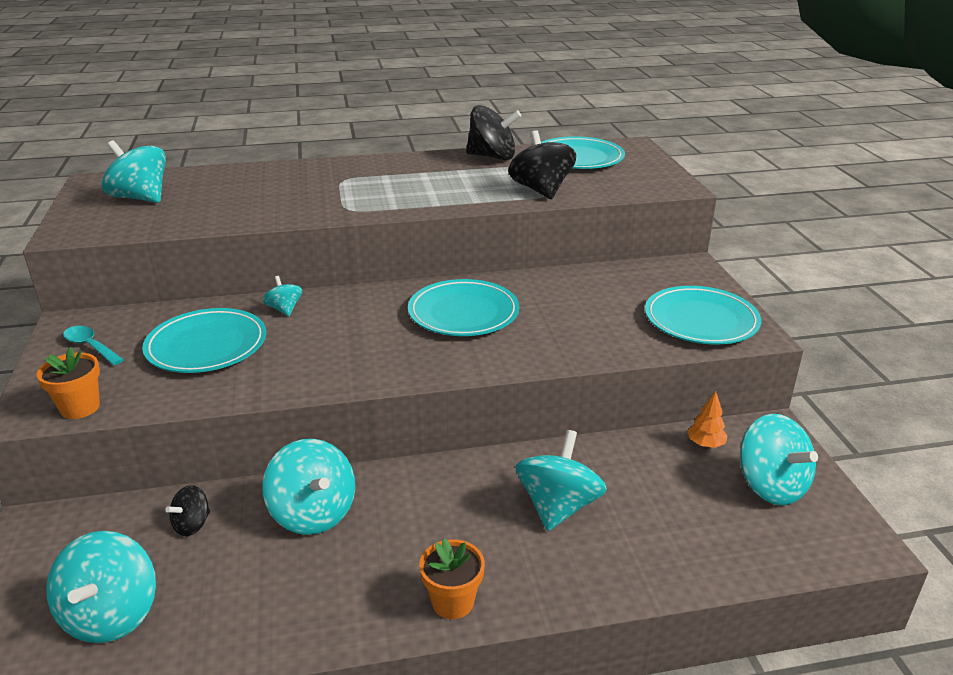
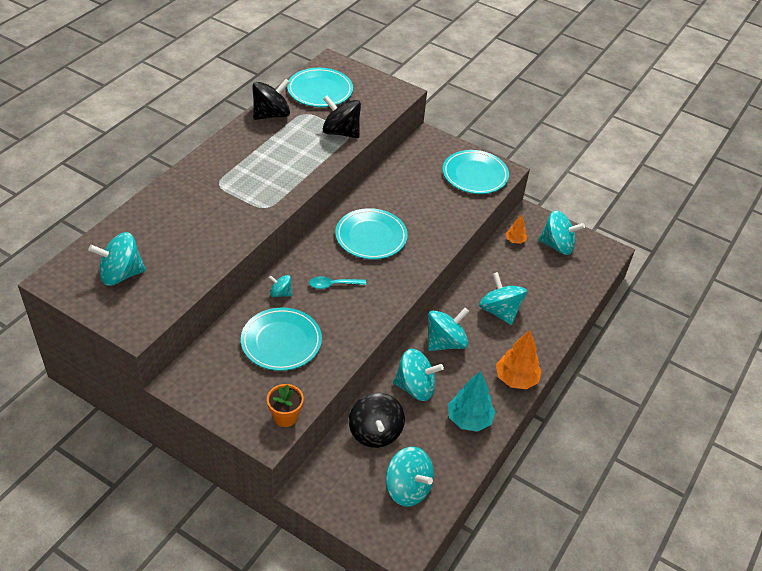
camera: 50 degrees left, 15 degrees up
(91, 346) = (220, 386): turquoise spoon -> turquoise spoon (333, 285)
(192, 525) = (375, 432): black spinning top -> black spinning top, size x1.90
(311, 600) = (469, 419): none -> turquoise tree
(429, 492) = (445, 342): none -> turquoise spinning top
(452, 602) = (516, 379): orange flower pot -> orange tree

